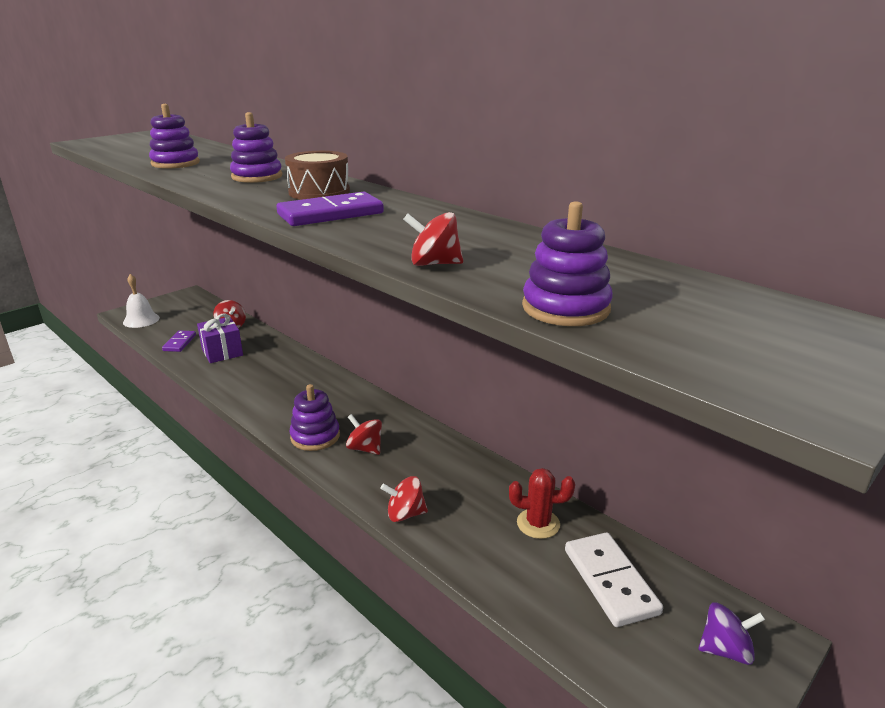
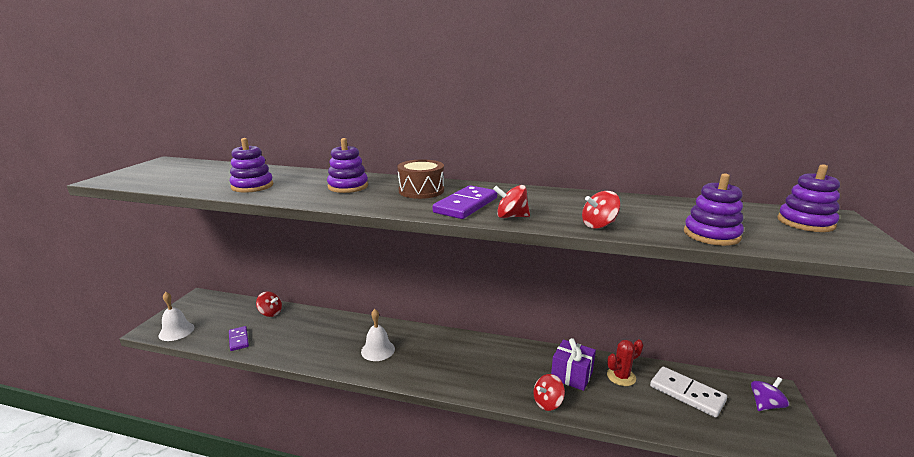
camera: 30 degrees left, 5 degrees down
(222, 352) = (287, 336): purple gift -> purple gift (571, 375)
(289, 393) = (378, 350): none -> white bell
(315, 436) = (433, 374): purple stacking toy -> purple stacking toy (805, 223)
(365, 448) = (475, 370): red spinning top -> red spinning top (511, 216)

